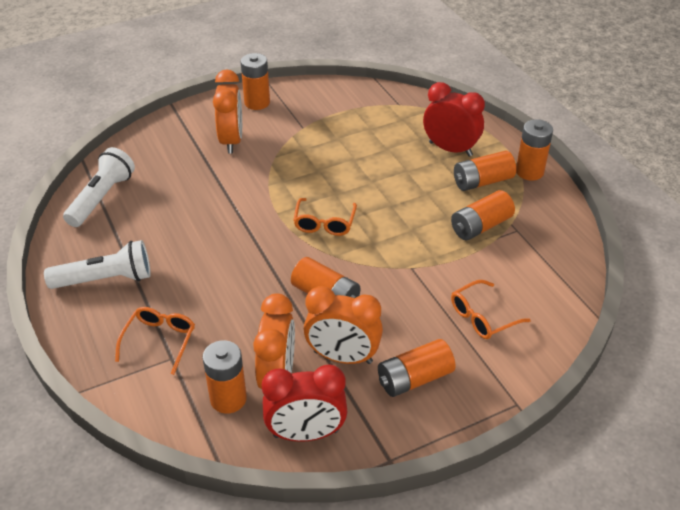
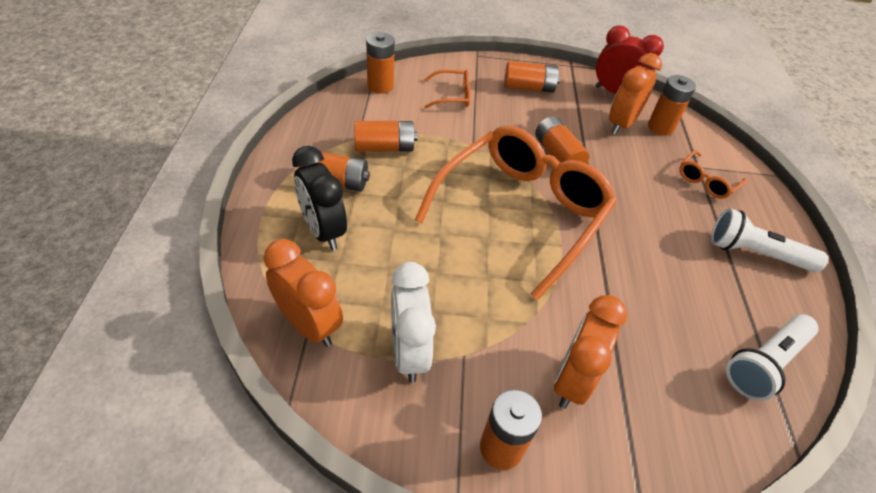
camera: 155 degrees left, 5 degrees up
(324, 223) = (520, 213): orange glasses -> orange glasses, size x2.43
(335, 116) = (408, 352): none -> white clock
(342, 357) = (569, 116): orange clock -> orange clock (309, 324)
(450, 149) = (323, 231): red clock -> black clock
(529, 172) = (281, 170): orange battery -> orange battery (380, 86)

